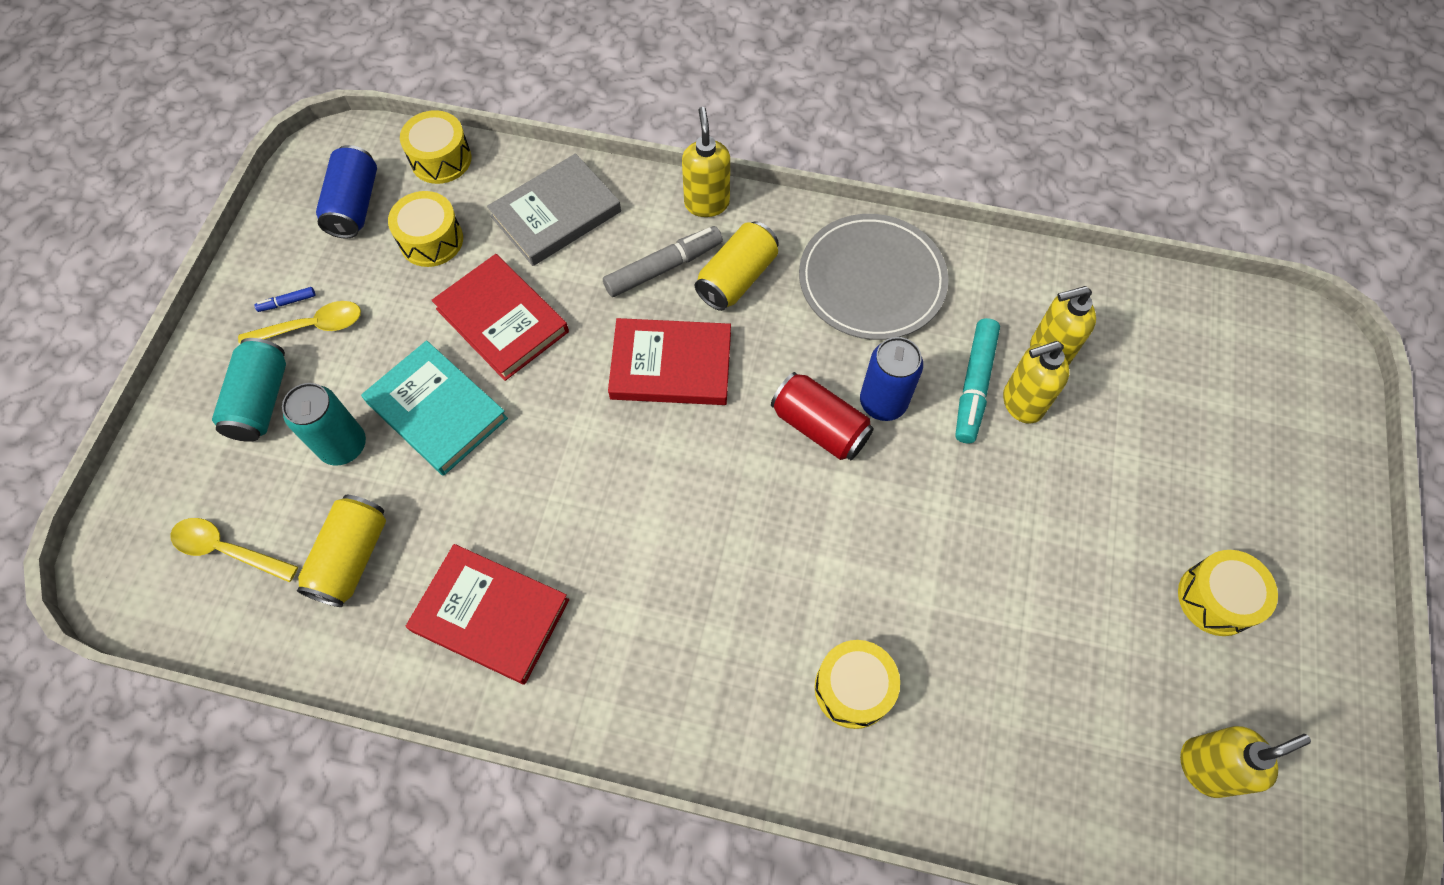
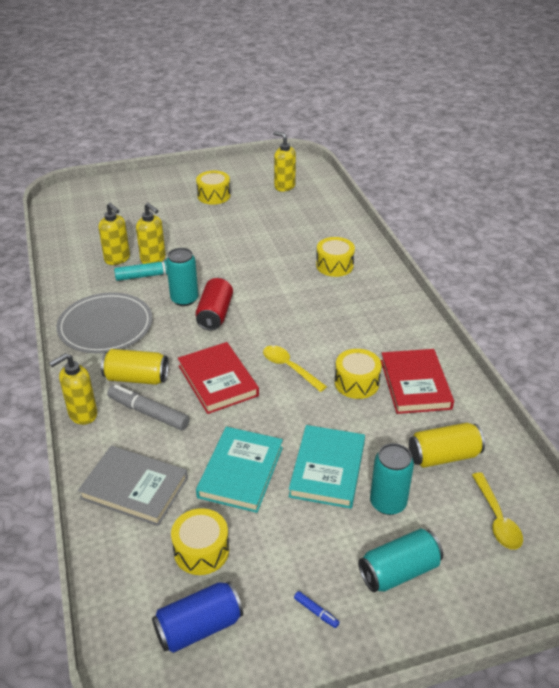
camera: 120 degrees left, 25 degrees down
(312, 327) = (323, 580): yellow spoon -> yellow spoon (289, 368)
(441, 159) = (117, 592): yellow drum -> yellow drum (356, 383)
(502, 320) = (241, 472): red book -> turquoise book
(883, 402) = (184, 299): blue can -> turquoise can

